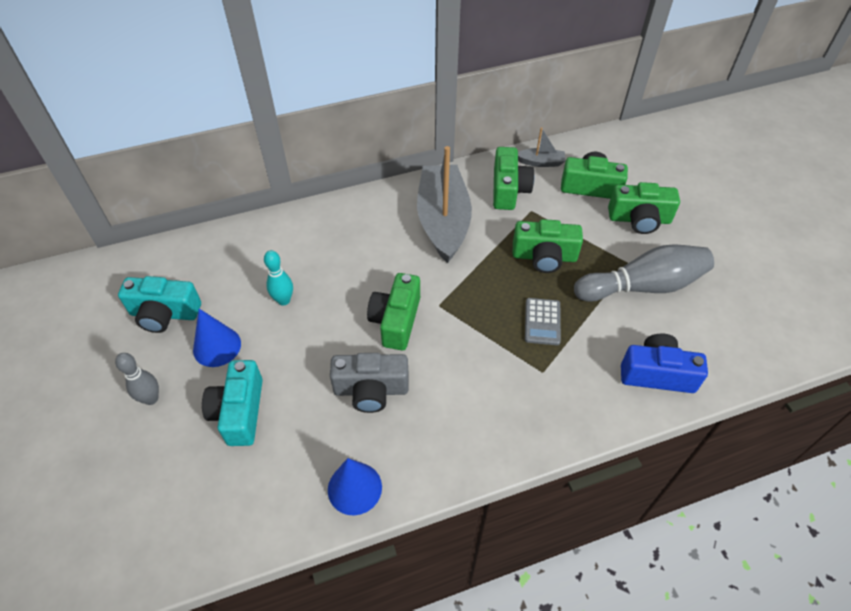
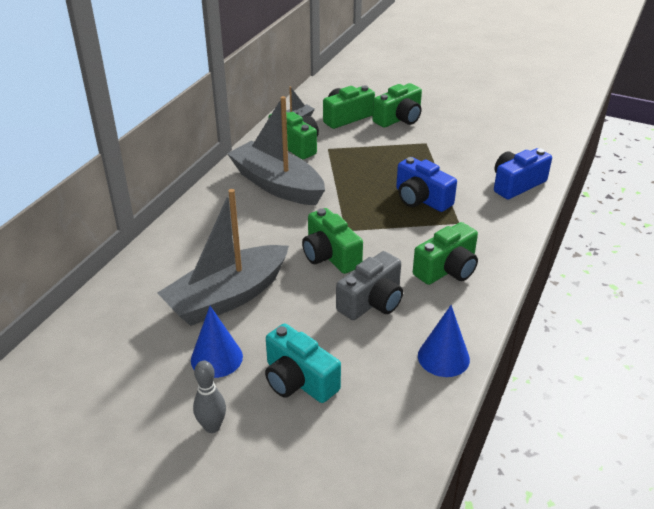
camera: 45 degrees left, 15 degrees down
(164, 314) = (134, 370): turquoise camera -> none
(284, 300) = (227, 297): turquoise bowling pin -> grey boat
(542, 322) = (421, 199): grey calculator -> blue camera
(544, 256) = (372, 167): green camera -> green camera (447, 269)
(642, 286) = (449, 149): grey bowling pin -> none

